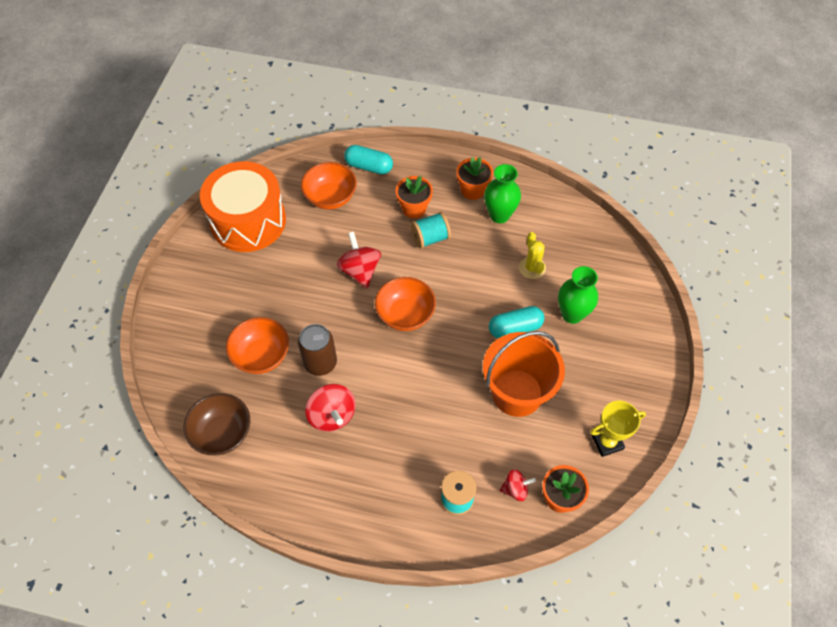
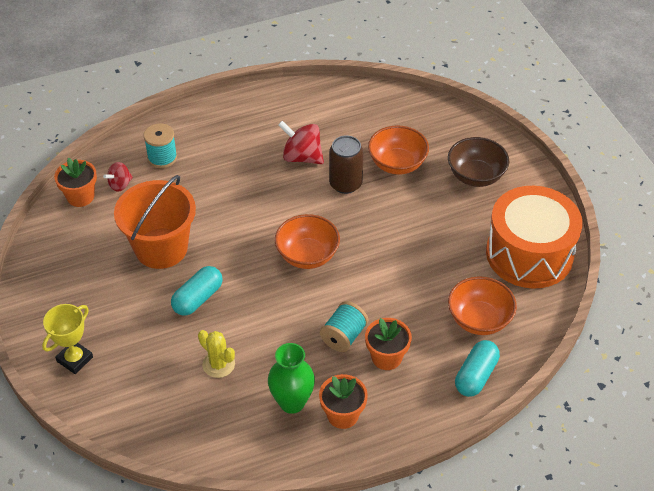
camera: 145 degrees right, 10 degrees down
(222, 433) = (372, 107): brown bowl -> brown bowl (476, 176)
(360, 270) = (382, 269): red spinning top -> none
(369, 166) = (476, 376): turquoise capsule -> turquoise capsule turned 45 degrees counterclockwise
(572, 314) = (150, 341): green vase -> none
(607, 442) = (60, 252): yellow trophy -> yellow trophy (75, 359)

